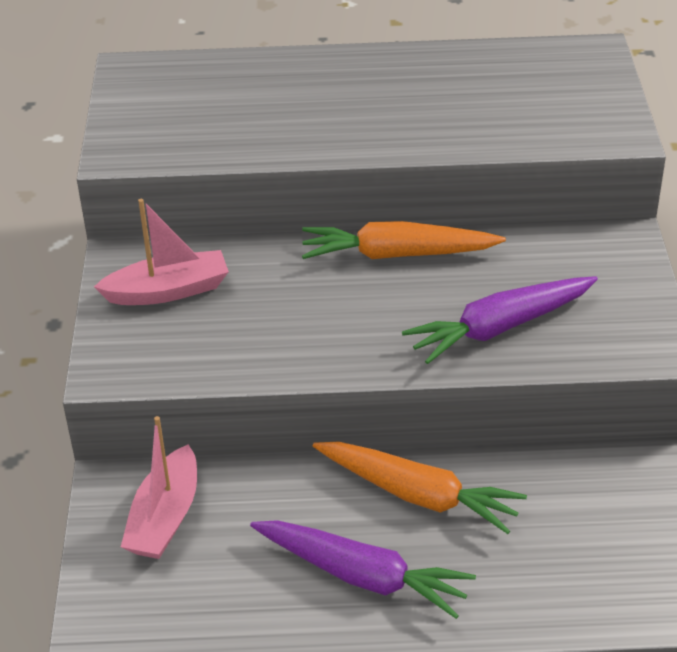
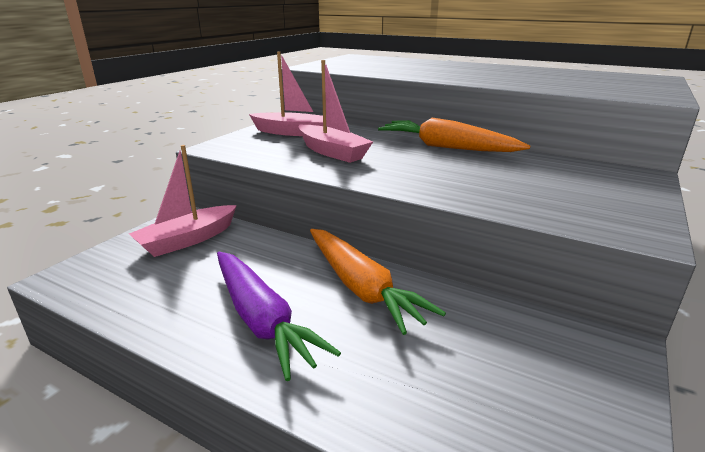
camera: 30 degrees right, 15 degrees down
(272, 322) = (332, 152): none -> pink boat
(500, 328) = (491, 188): purple carrot -> none

